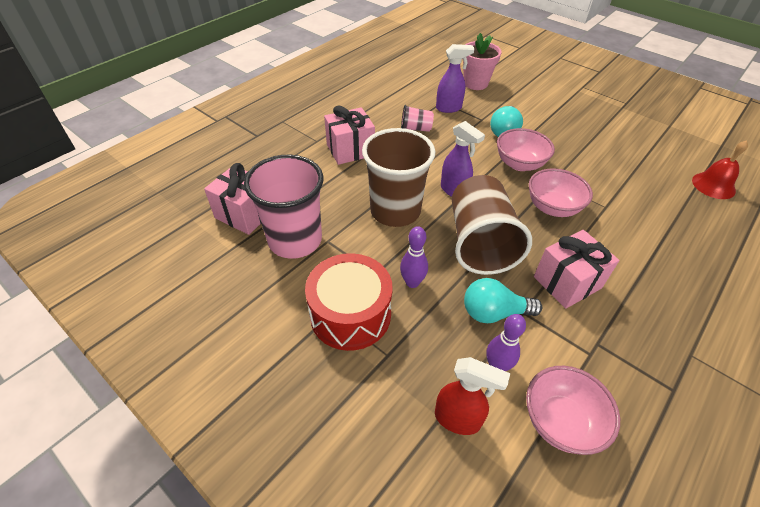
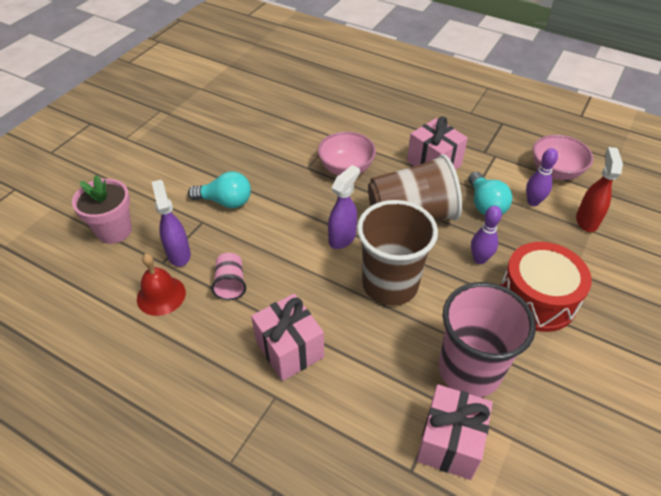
camera: 100 degrees left, 0 degrees up
(519, 164) = (284, 189): pink bowl -> none
(713, 185) = (288, 78): red bell -> red bell (161, 295)

